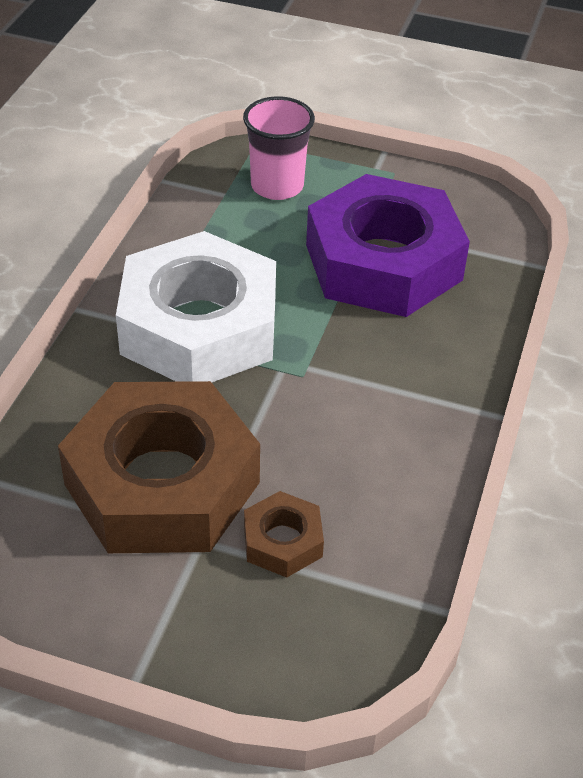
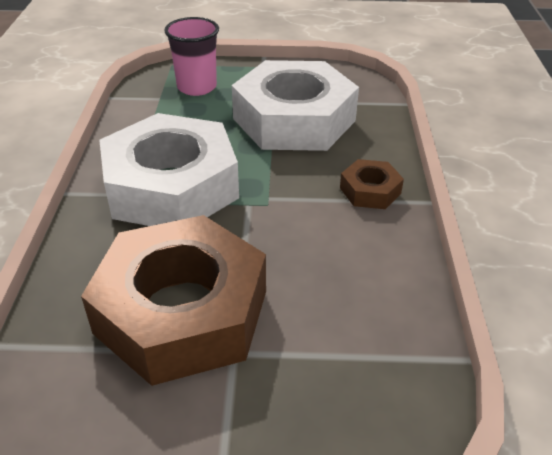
camera: 15 degrees left, 5 degrees down
(283, 541) = (306, 335): brown nut -> brown nut (370, 191)
(383, 262) = (294, 120): purple nut -> white nut

